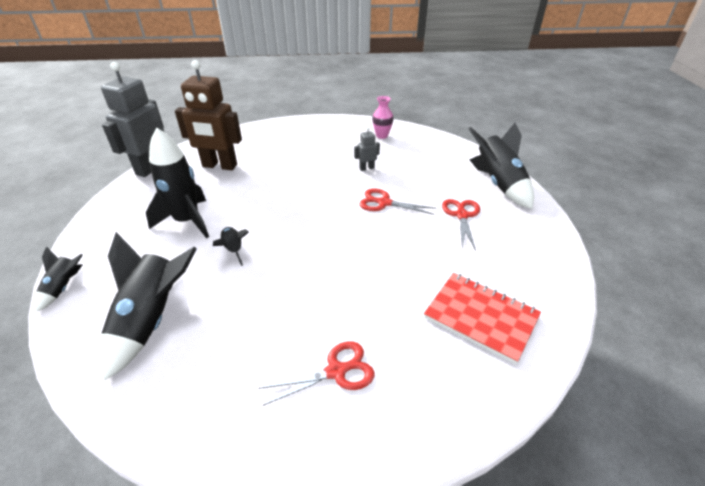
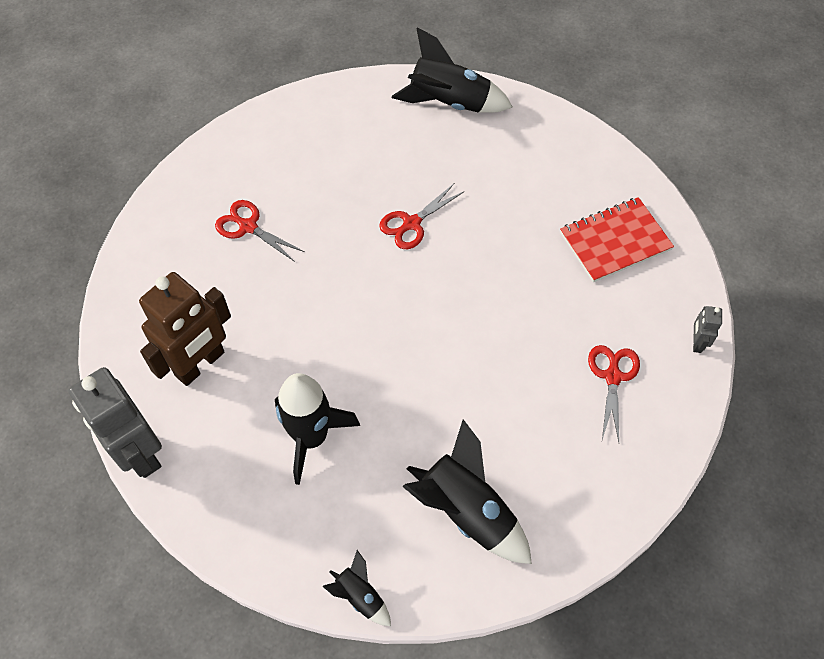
camera: 60 degrees left, 20 degrees up
(233, 250) = (400, 404): black rocket -> none
(366, 168) = (330, 204): grey robot -> grey robot (697, 343)
(382, 136) = (265, 148): pink vase -> none
(462, 215) = (479, 169): red scissors -> red scissors (248, 227)

